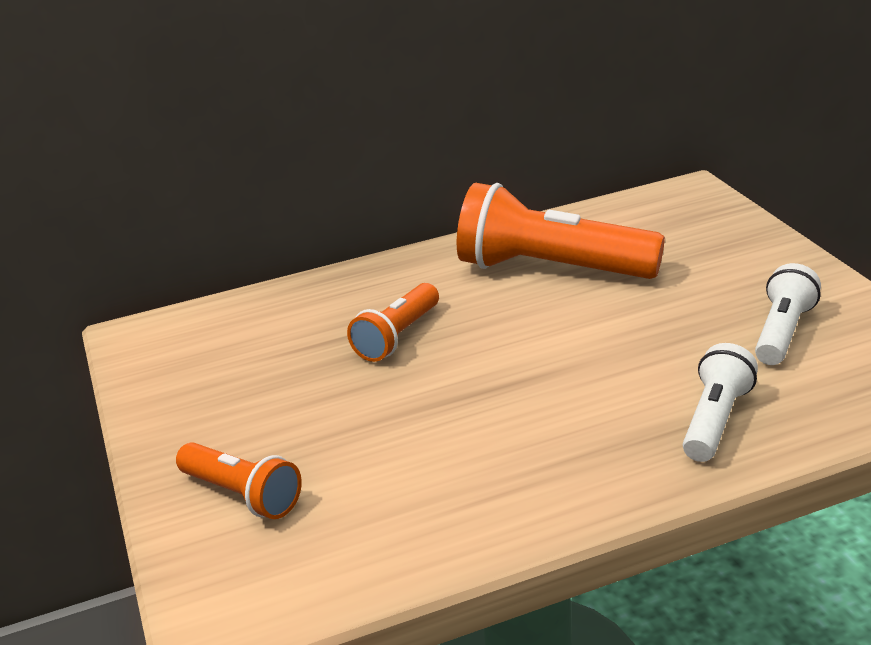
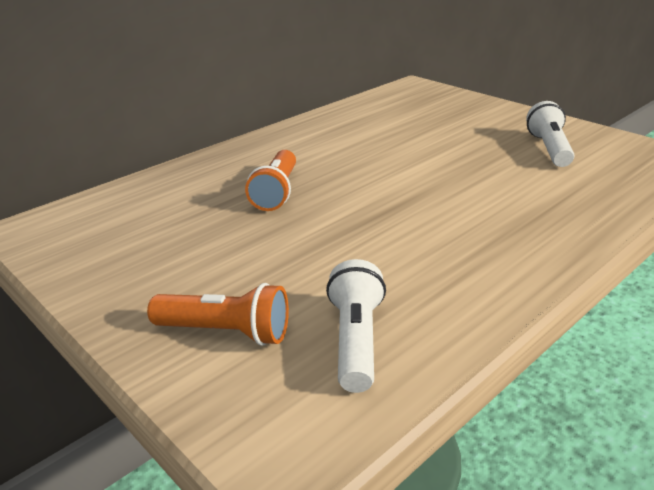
camera: 25 degrees left, 0 degrees up
(551, 269) = (359, 136): orange flashlight -> none
(715, 420) = (560, 204): white flashlight -> white flashlight (356, 340)

